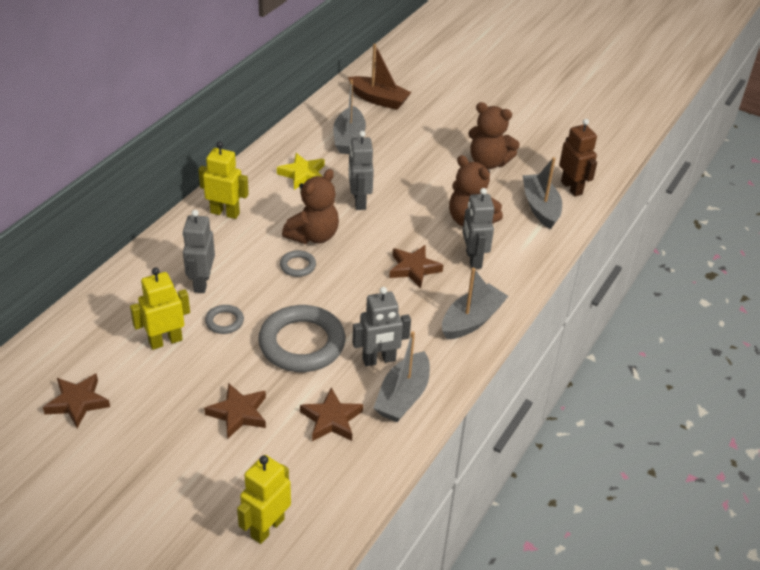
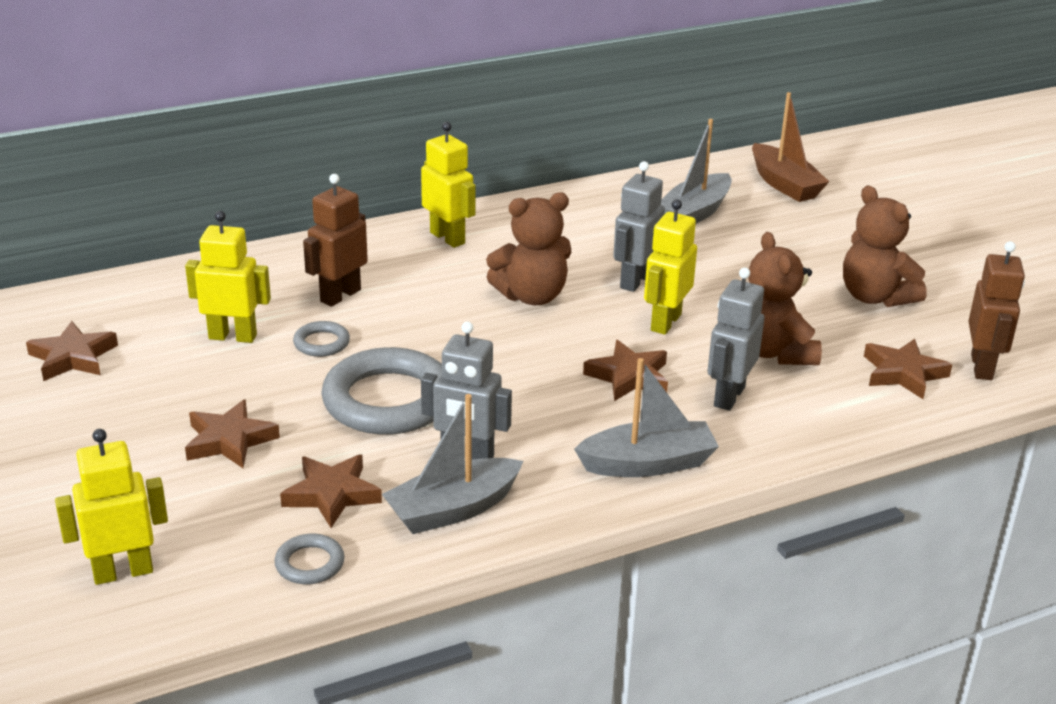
camera: 35 degrees right, 10 degrees down
(201, 282) = (340, 295): grey robot -> brown robot
(298, 266) = (476, 320): grey ring -> grey ring (310, 563)
(302, 174) = (590, 230): yellow star -> none
(400, 224) = (665, 322): none -> yellow robot
(540, 207) = (903, 373): grey boat -> brown star

